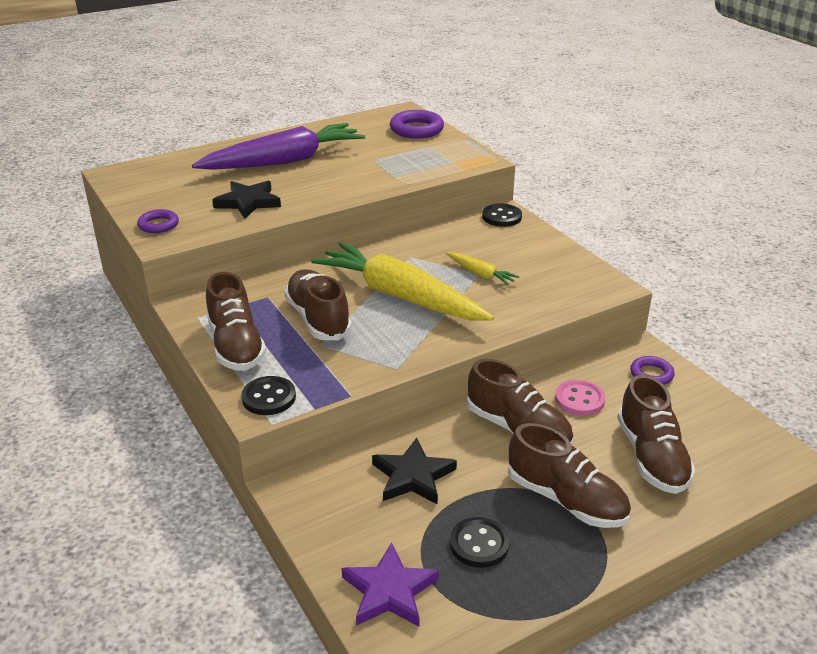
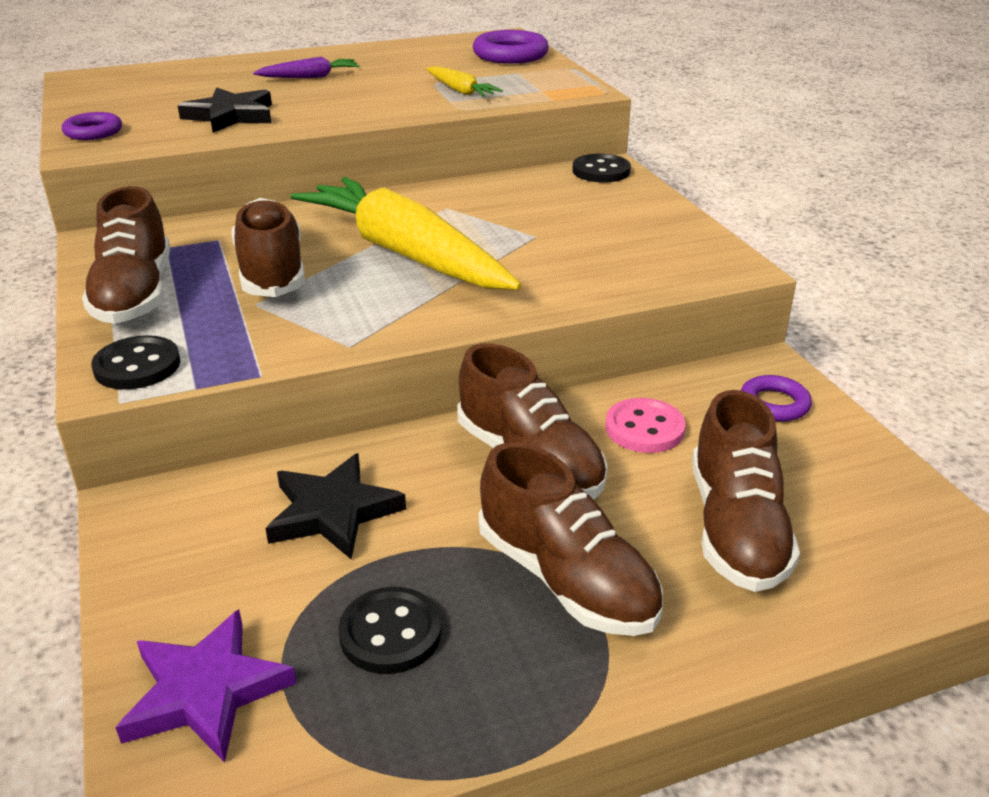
camera: 10 degrees right, 0 degrees up
(284, 161) = (310, 77): purple carrot -> purple carrot, size x0.43
(480, 274) = (538, 236): yellow carrot -> yellow carrot (460, 91)

